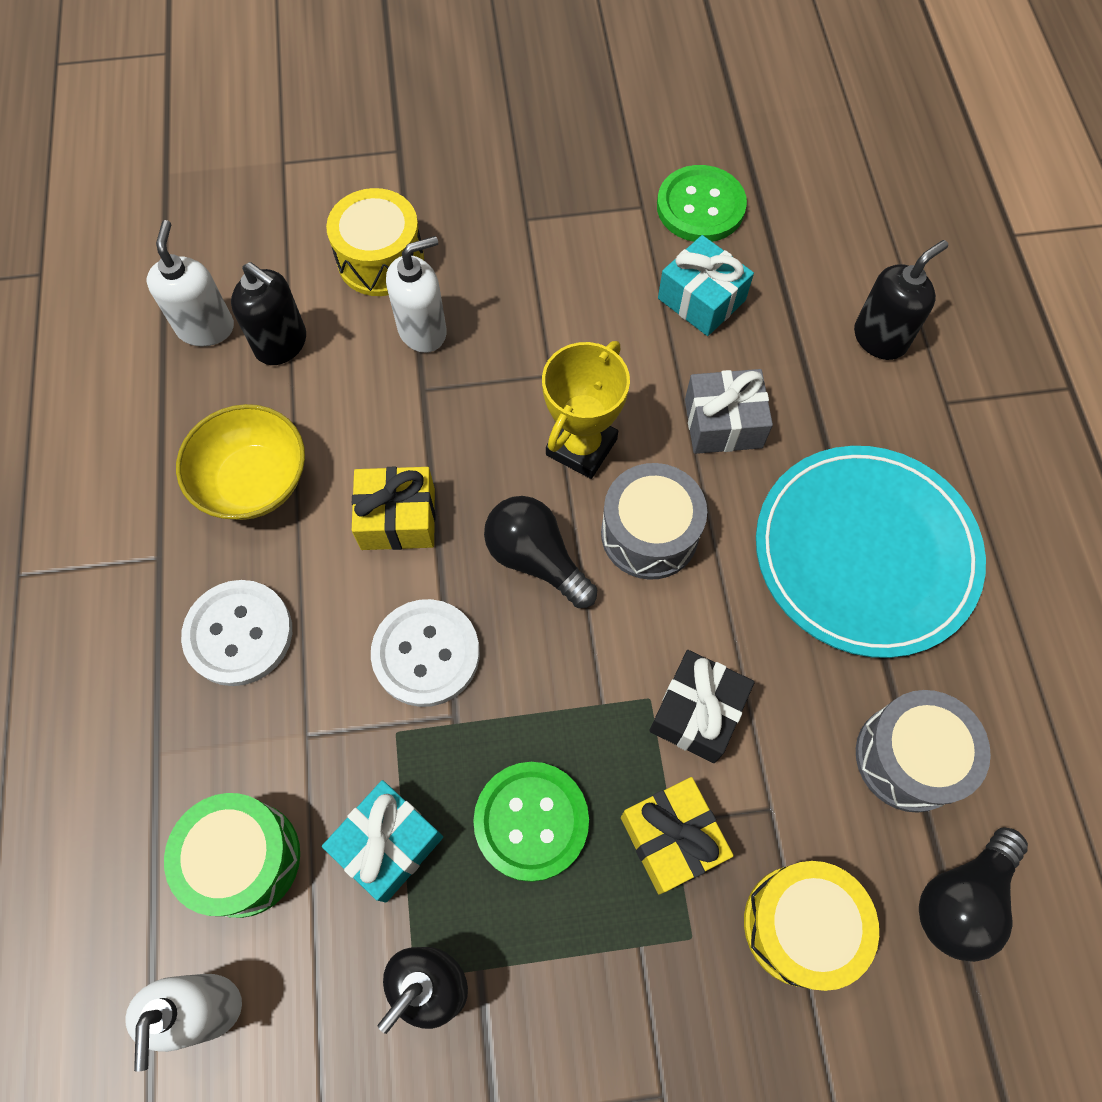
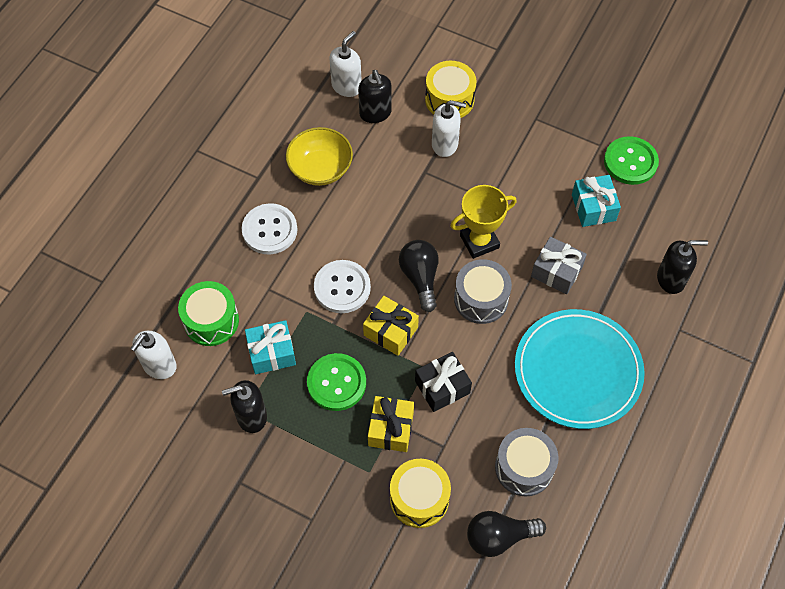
camera: 35 degrees right, 5 degrees down
(398, 519) = (371, 223): yellow gift -> yellow gift (390, 331)

